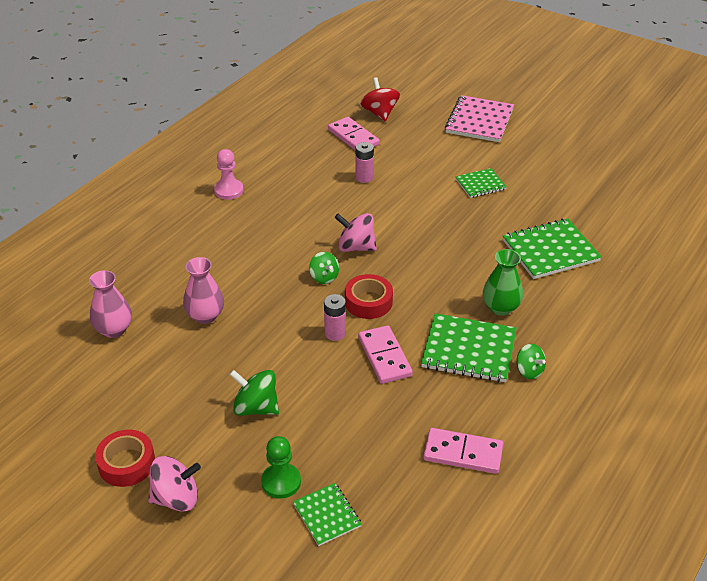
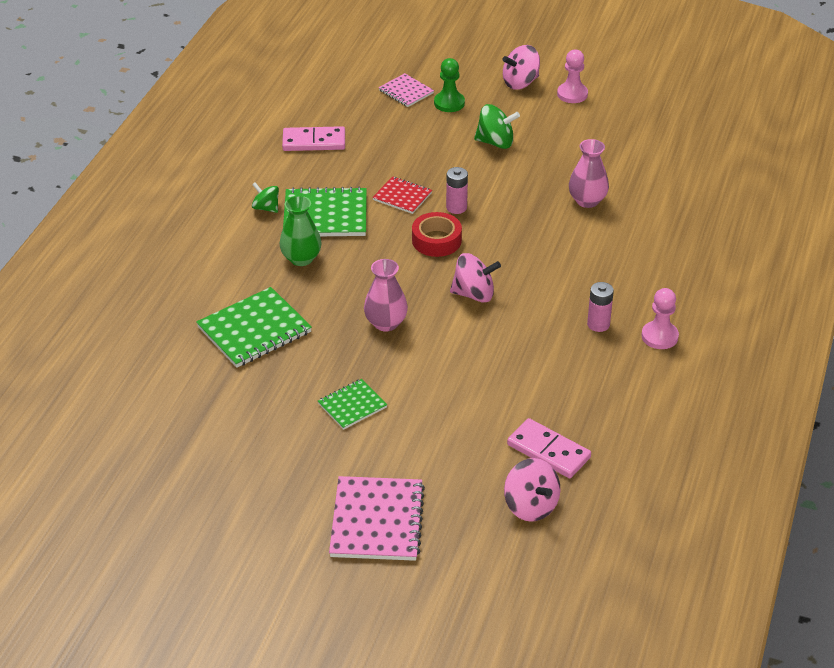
camera: 165 degrees right, 0 degrees up
(114, 329) = (662, 175): pink vase -> pink vase (386, 323)
(126, 463) = (572, 94): red tape -> pink pawn
(324, 277) = (492, 256): green spinning top -> none
(327, 515) = (406, 92): green notebook -> pink notebook
(364, 177) = (504, 387): pink battery -> pink battery (598, 324)
(379, 113) = (531, 506): red spinning top -> pink spinning top
(384, 357) = (402, 196): pink domino -> red notebook

